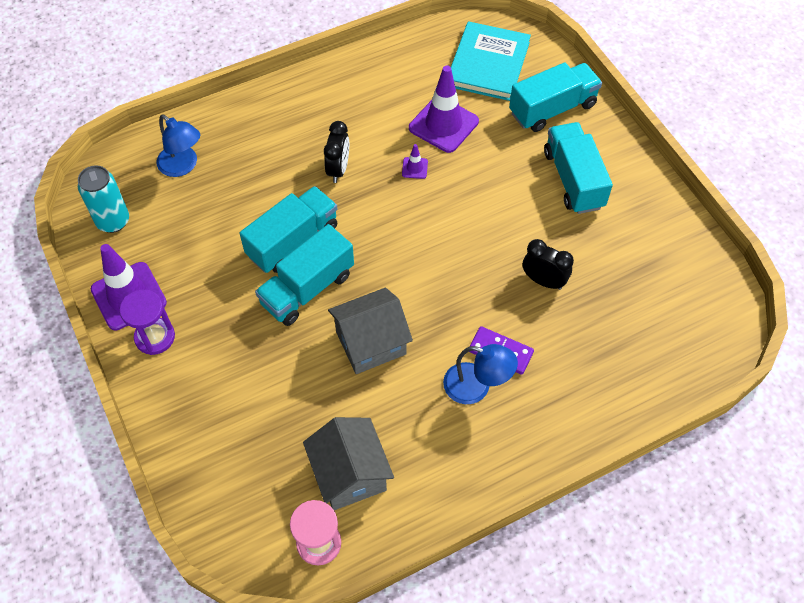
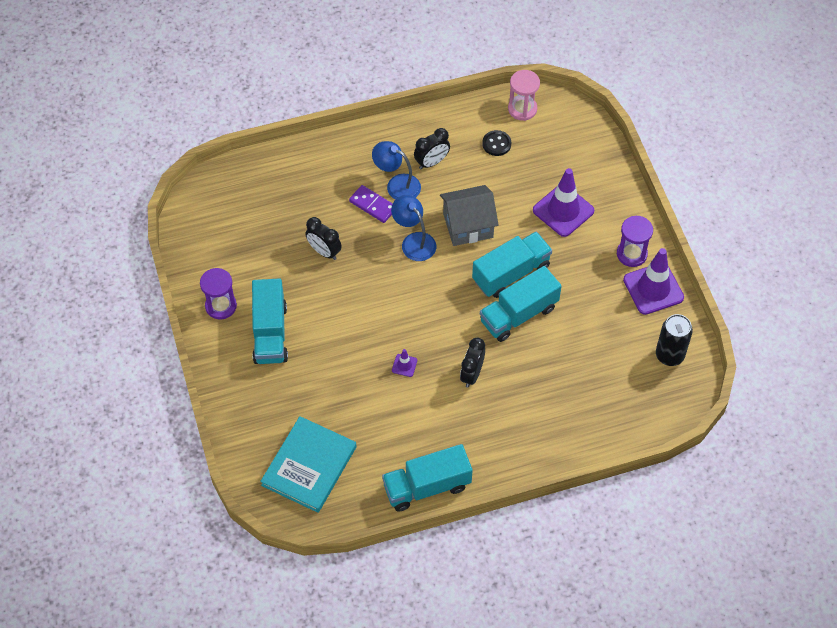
camera: 170 degrees left, 0 degrees up
(113, 221) = (669, 355): turquoise can -> black can
(183, 166) = (610, 399): blue lamp -> blue lamp (414, 241)
(350, 474) = (496, 144): grey house -> black button
(437, 428) = (431, 162): none -> black clock
(443, 125) = (368, 405): purple traffic cone -> purple traffic cone (563, 210)
(552, 109) = (264, 406): turquoise truck -> turquoise truck (427, 486)
(640, 200) = (221, 306): none -> purple hourglass

